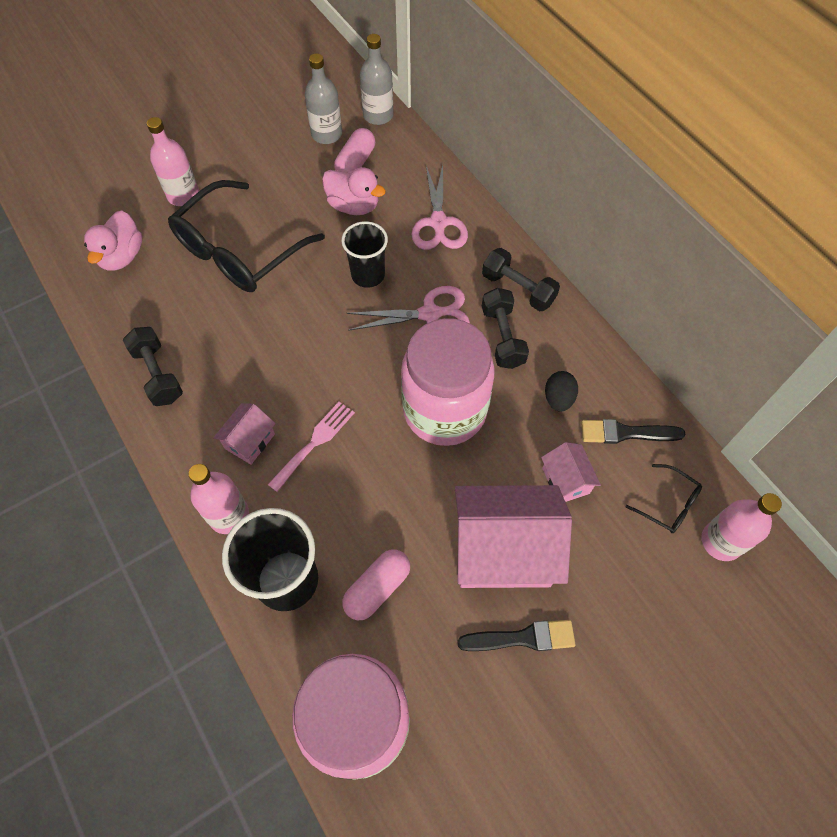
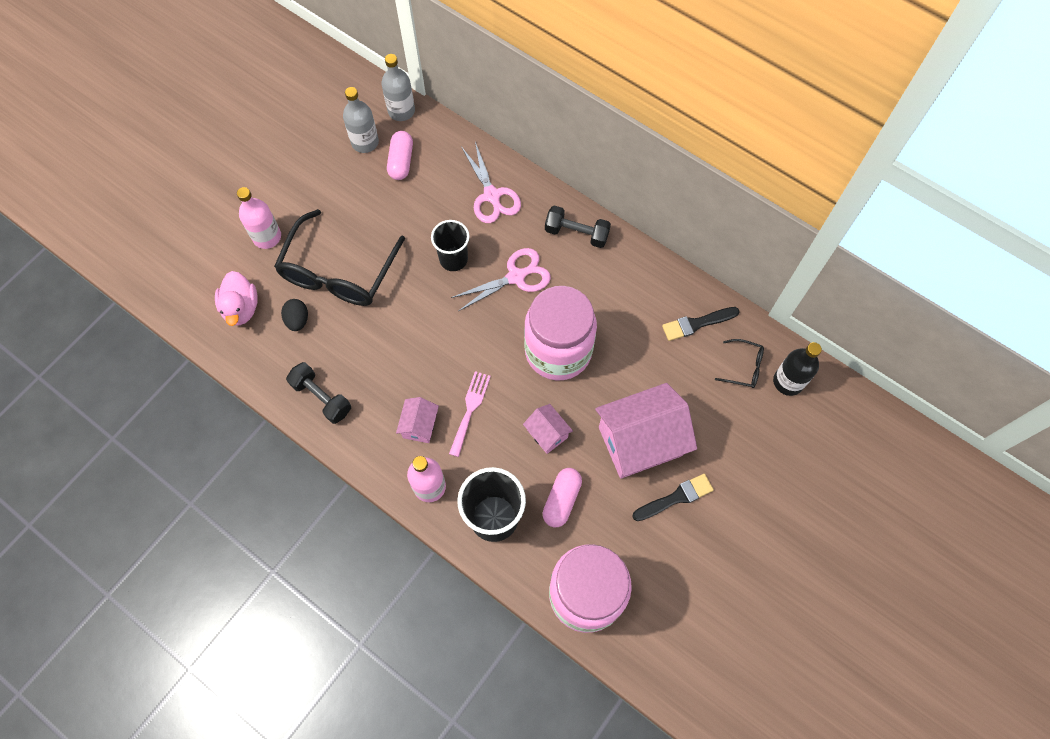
camera: 20 degrees left, 5 degrees up
(353, 206) = (416, 202): pink duck -> none
(502, 337) = (579, 278): black dumbbell -> none
(558, 399) = (639, 313): black egg -> black egg (298, 320)
(565, 480) = (666, 375): pink house -> pink house (547, 433)
(721, 541) = (788, 381): pink bottle -> black bottle

